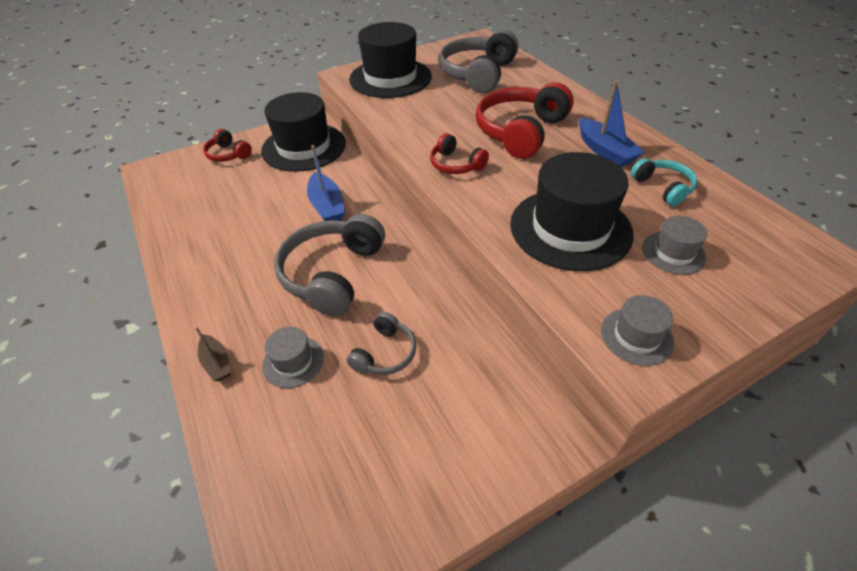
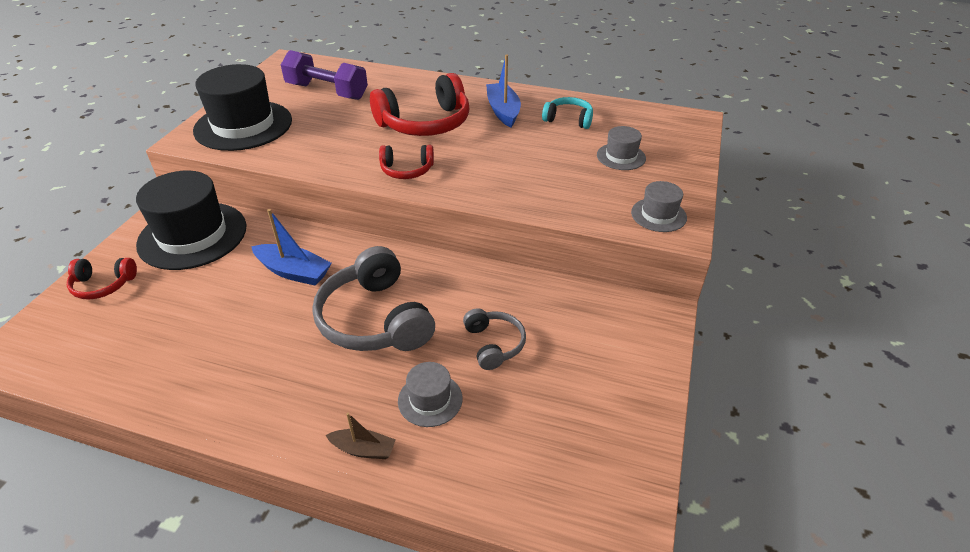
camera: 45 degrees left, 5 degrees down
(477, 74) = (327, 91): grey headphones -> purple dumbbell
(520, 132) = (425, 123): red headphones -> red headphones turned 105 degrees counterclockwise
(570, 228) = (545, 173): black hat -> none
(604, 151) = (503, 111): blue boat -> blue boat turned 120 degrees counterclockwise

